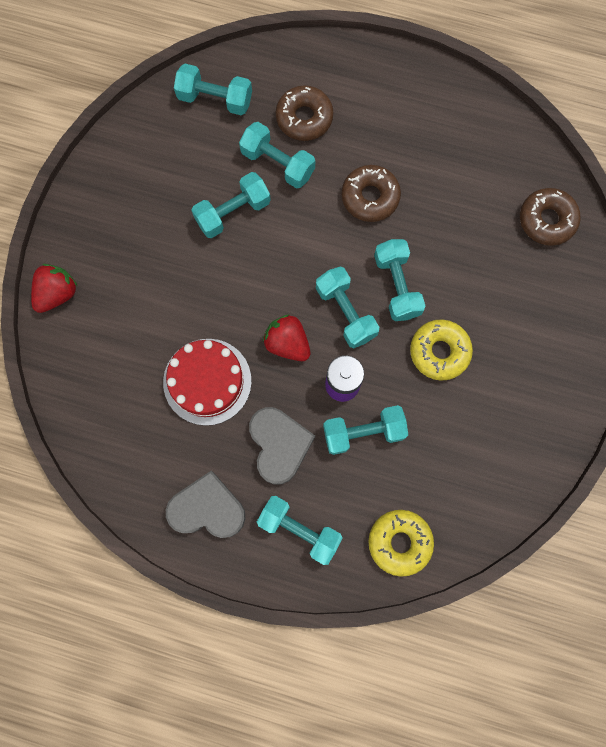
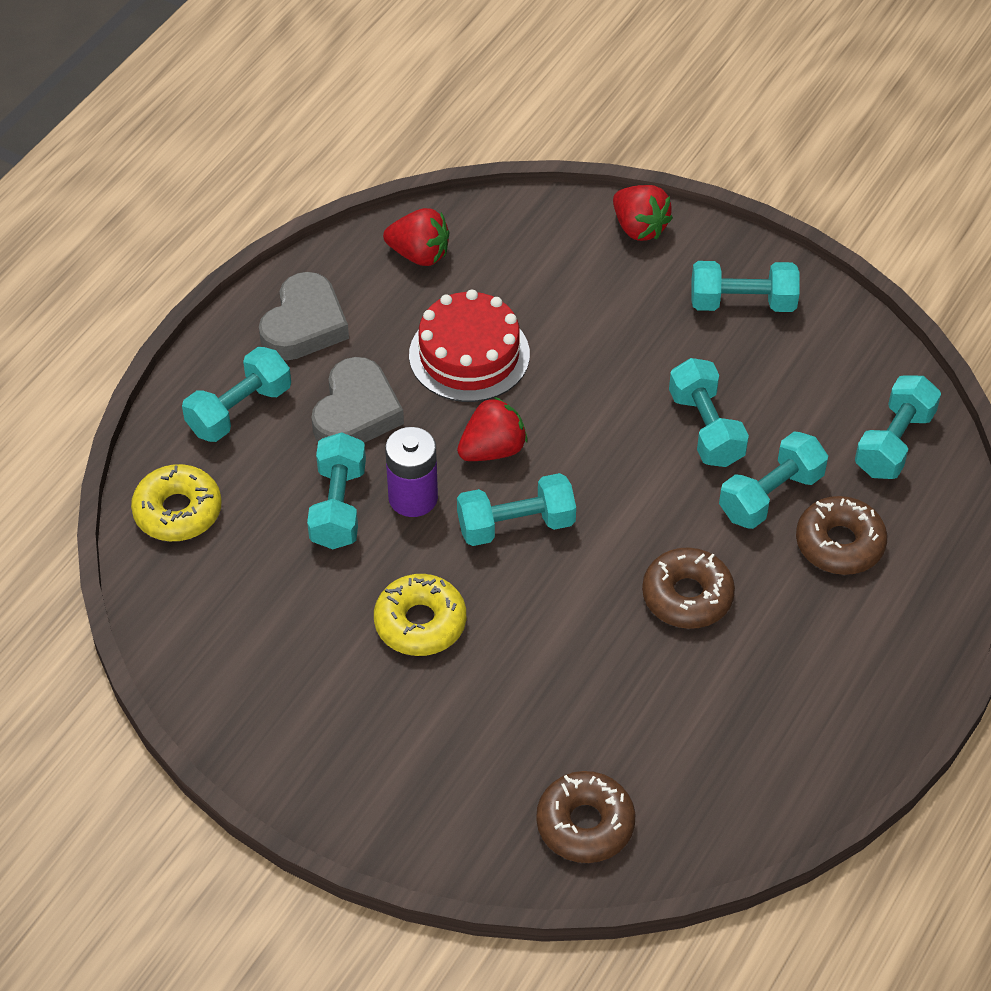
camera: 105 degrees right, 25 degrees down
(118, 444) = (419, 254): none -> red strawberry
(279, 445) = (356, 412): grey heart -> grey heart turned 75 degrees counterclockwise
(397, 286) = (537, 595): turquoise dumbbell -> turquoise dumbbell (742, 303)

